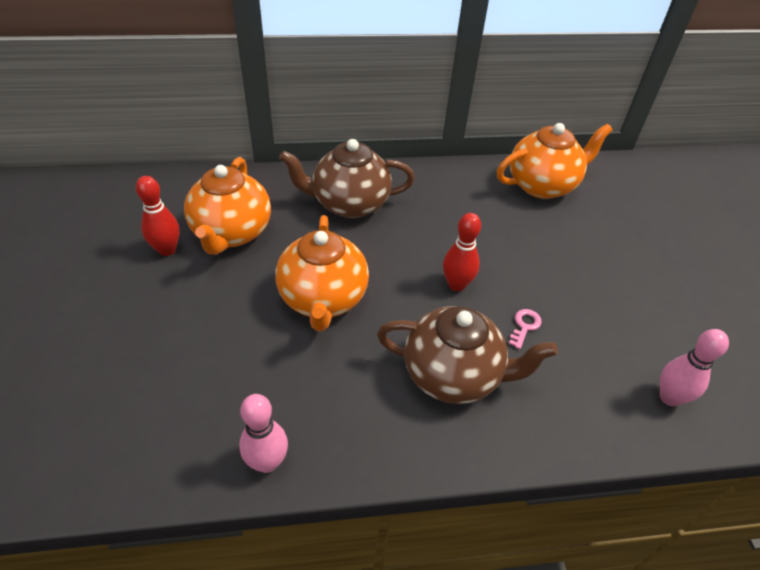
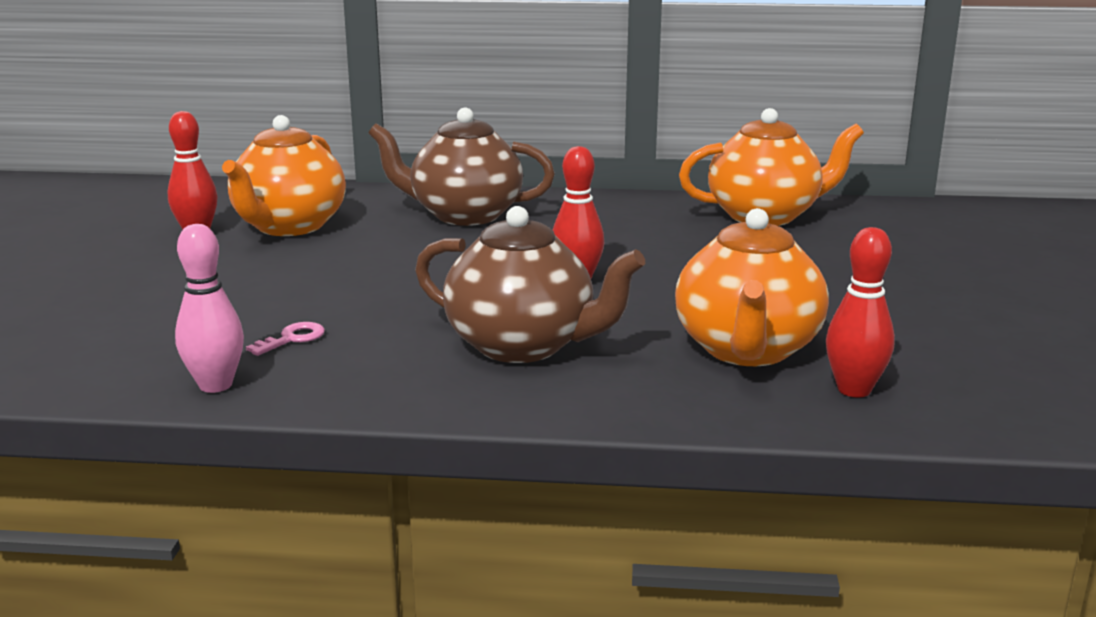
camera: 15 degrees right, 25 degrees down
(323, 299) = (377, 279): orange teapot -> orange teapot (747, 350)
(524, 326) = (658, 318): pink key -> pink key (292, 339)
(669, 397) = (854, 390): pink bowling pin -> red bowling pin

